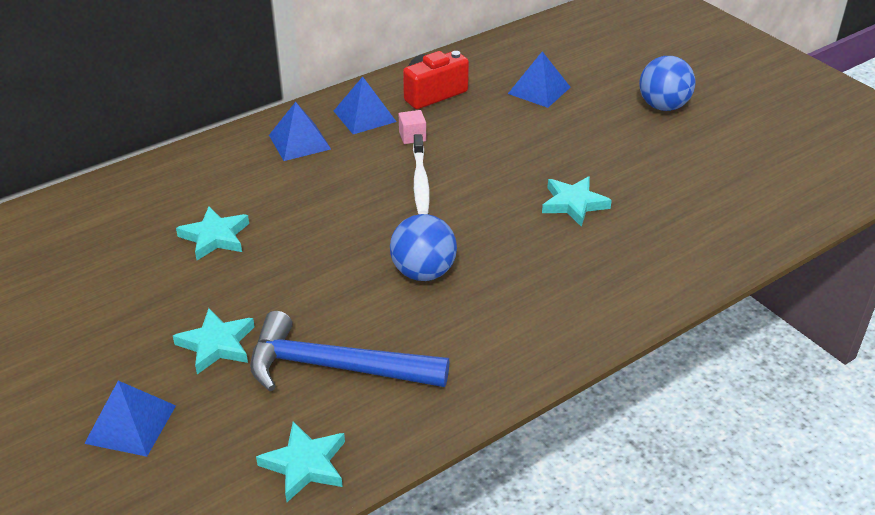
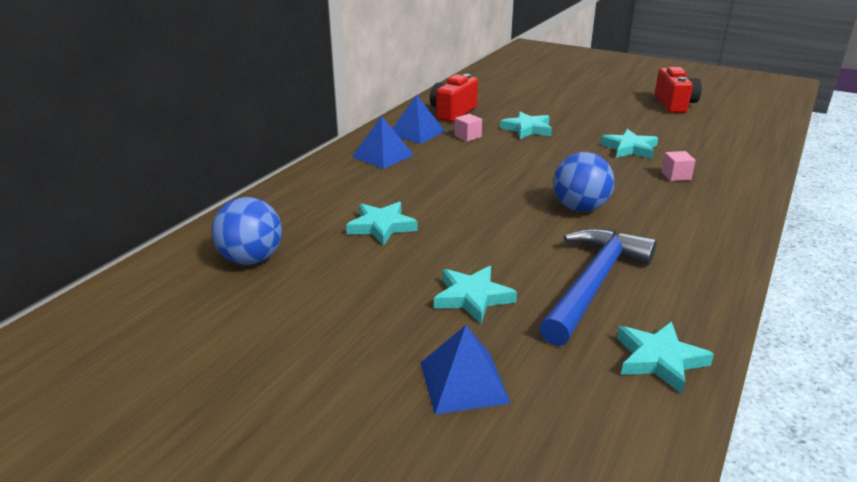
camera: 25 degrees left, 10 degrees down
(335, 367) = (593, 284): blue hammer -> blue hammer turned 135 degrees clockwise
(420, 181) = (506, 158): white toothbrush -> none
(489, 142) = (527, 129): none -> turquoise star
(539, 90) = (525, 98): blue pyramid -> none
(578, 259) = (676, 176): none -> pink cube
(663, 106) = (615, 92): blue ball -> blue ball (251, 259)
(715, 146) = (674, 104): none -> red camera

